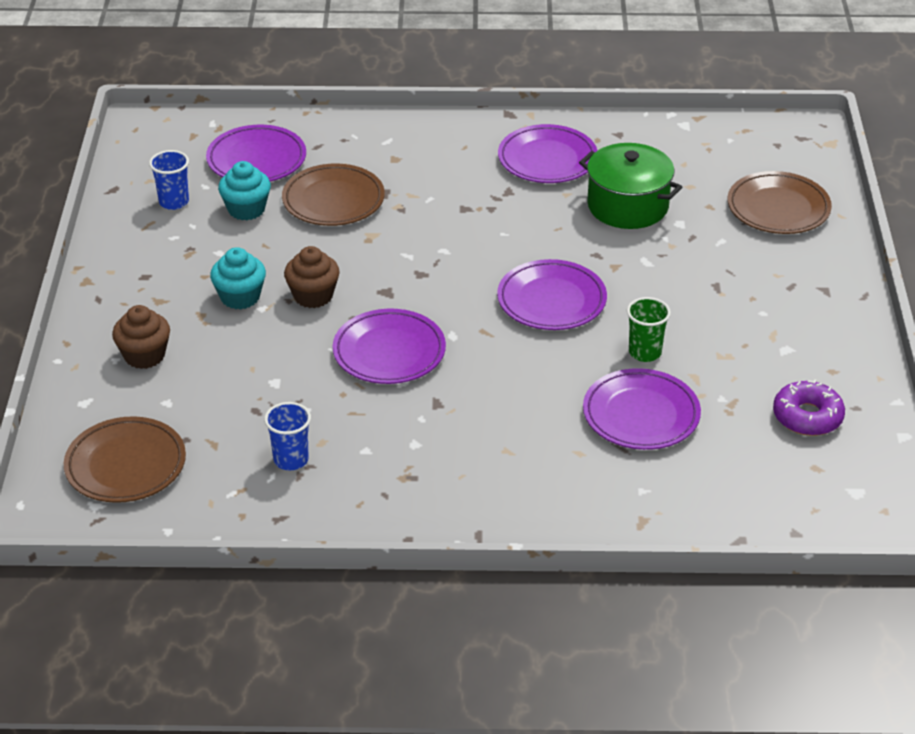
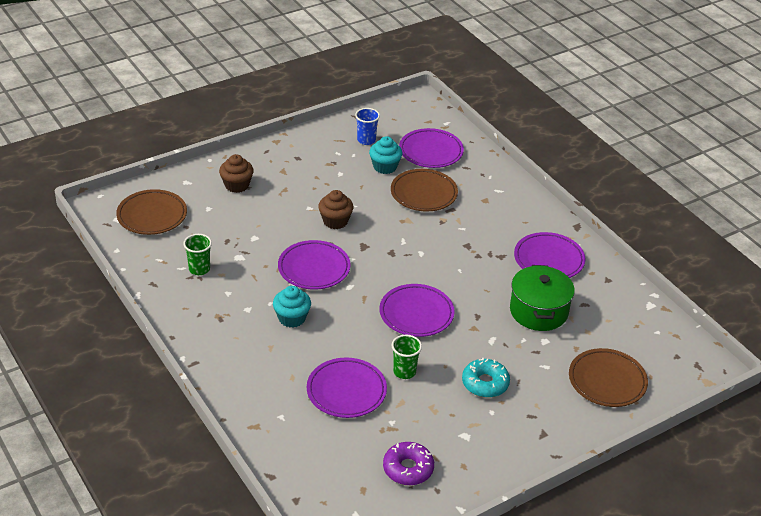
camera: 55 degrees right, 0 degrees up
(240, 297) = (311, 196): turquoise cupcake -> turquoise cupcake (292, 318)
(291, 460) = (199, 269): blue cup -> green cup
(713, 298) = (485, 383): none -> turquoise donut

